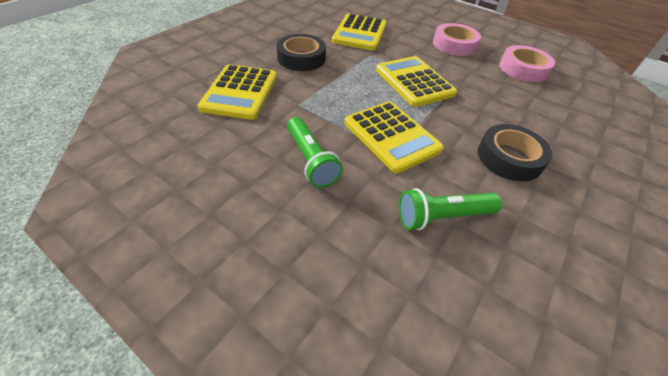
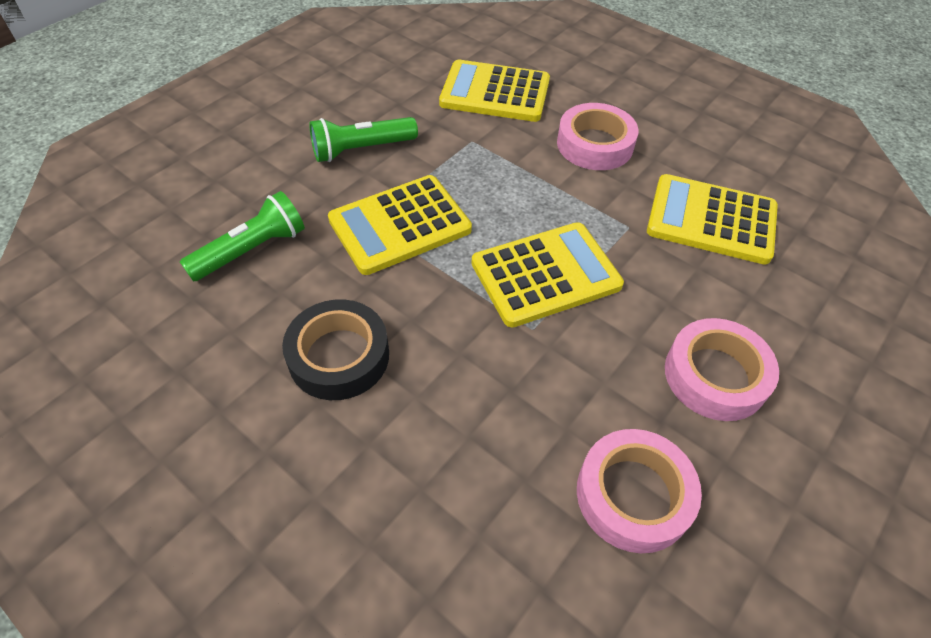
camera: 95 degrees right, 5 degrees up
(301, 58) = (595, 144): black tape -> pink tape
(442, 217) = (251, 250): green flashlight -> green flashlight turned 60 degrees clockwise

